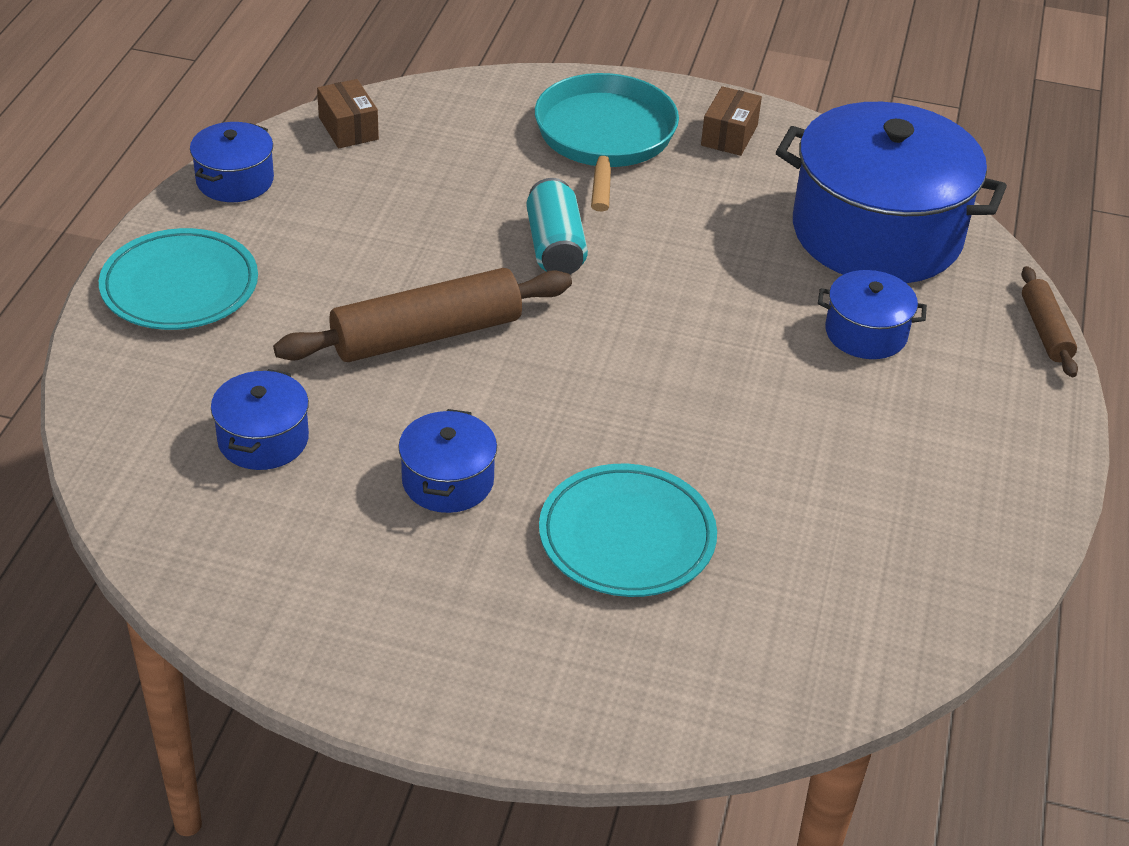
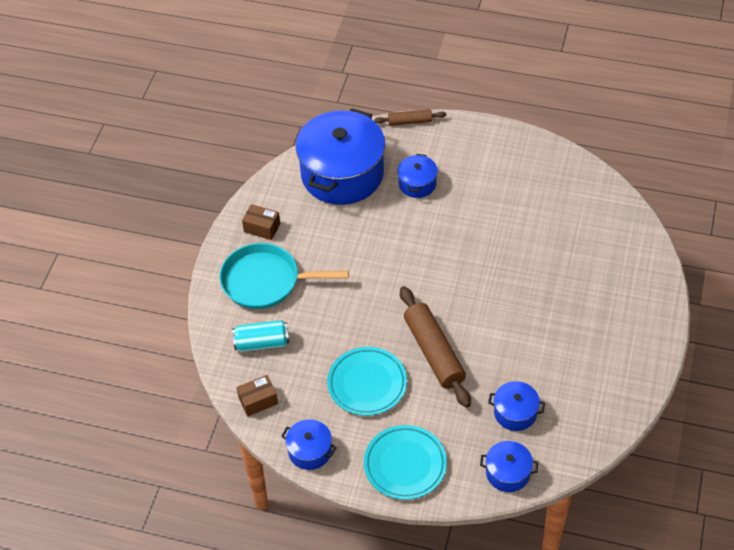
camera: 85 degrees left, 10 degrees up
(448, 481) = (533, 338): blue pot -> blue pot (508, 473)
(555, 247) = (361, 301): turquoise can -> turquoise can (262, 343)
(627, 537) = (557, 273): turquoise plate -> turquoise plate (367, 383)

